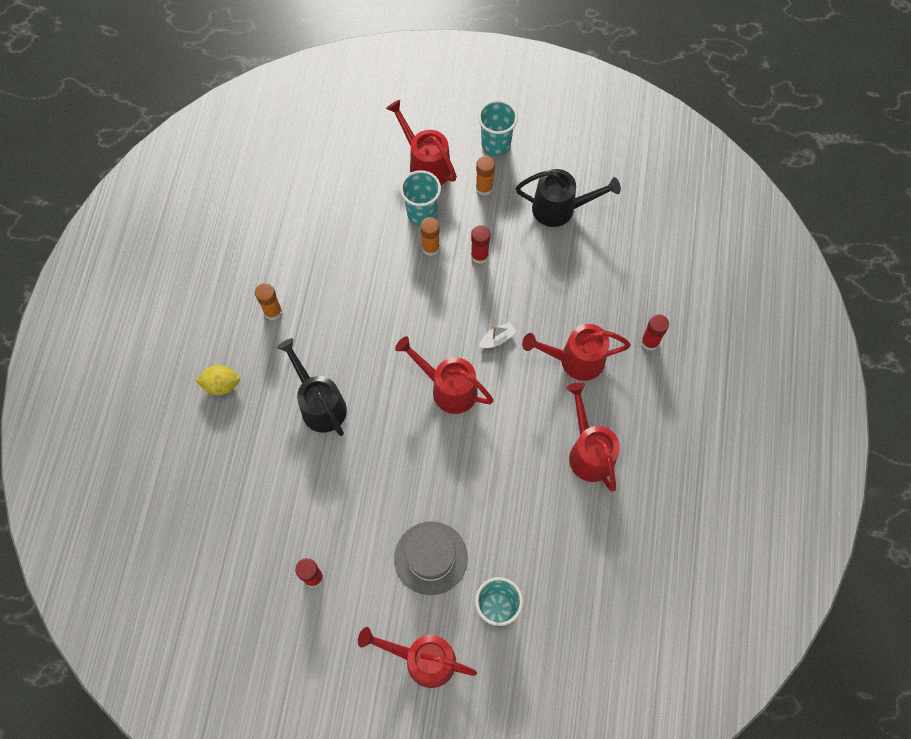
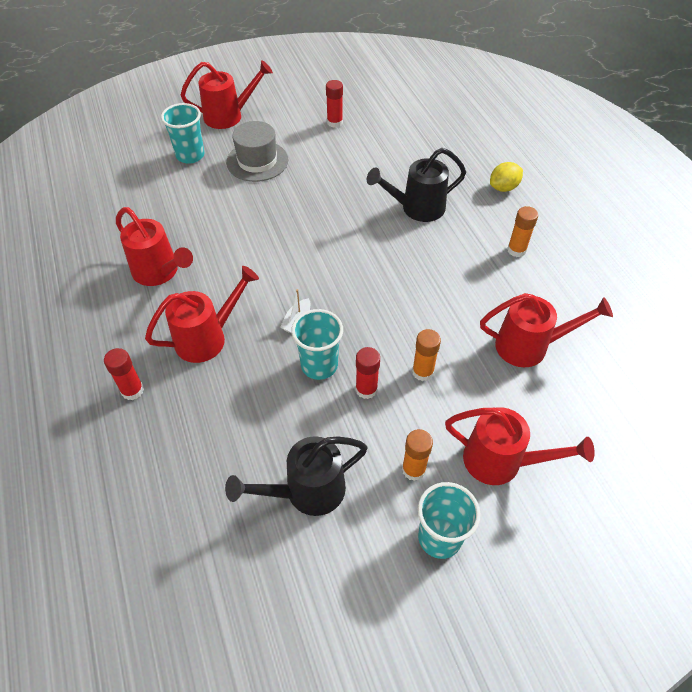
camera: 150 degrees right, 15 degrees down
(319, 404) = (416, 208): black watering can -> black watering can turned 135 degrees clockwise
(422, 213) = (460, 402): turquoise cup -> turquoise cup (319, 365)
(448, 388) = (317, 263): red watering can -> red watering can (530, 346)

